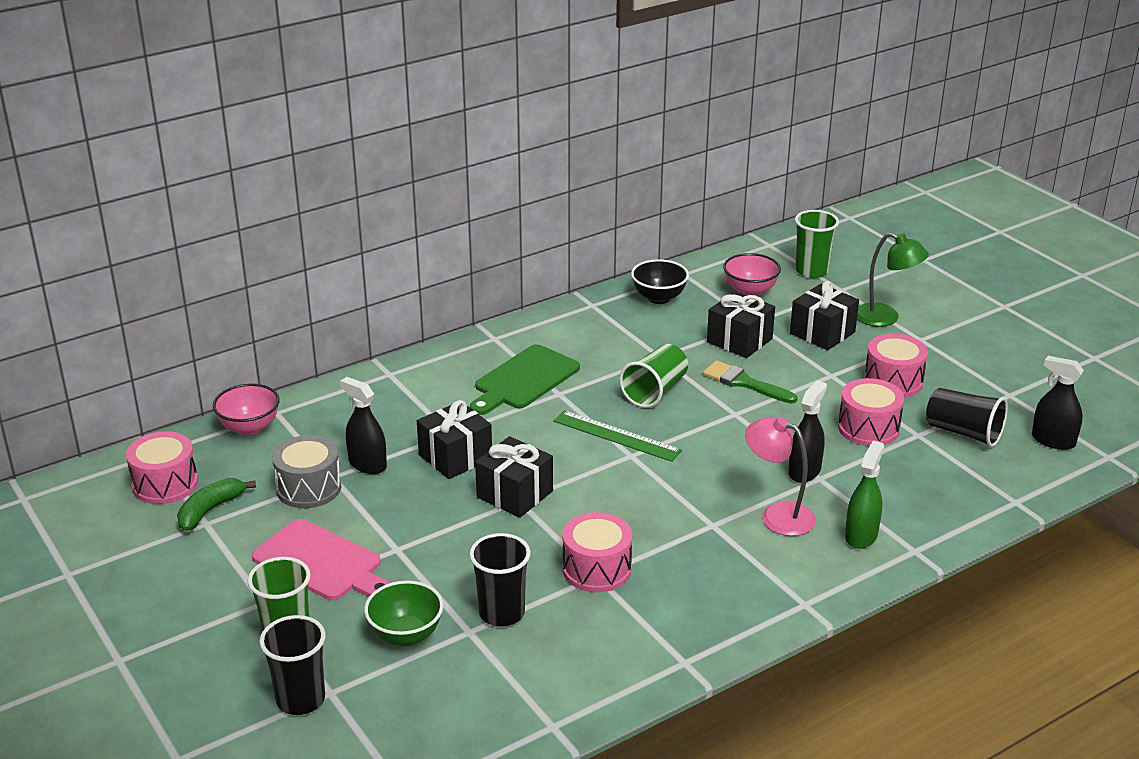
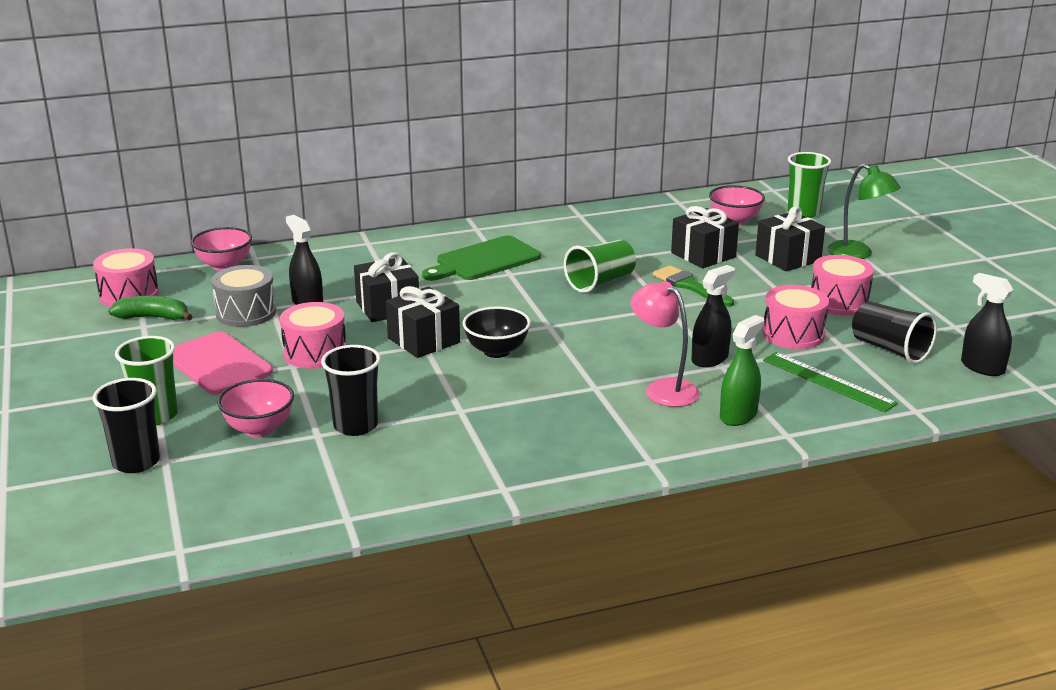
camera: 15 degrees right, 5 degrees down
(210, 510) = (153, 317): green banana -> green banana turned 45 degrees clockwise
(406, 635) = (259, 429): green bowl -> pink bowl
(597, 569) = (464, 405): pink drum -> pink drum (315, 353)
(616, 436) = (544, 310): green ruler -> green ruler (828, 381)
(659, 298) = (645, 216): black bowl -> black bowl (496, 351)

